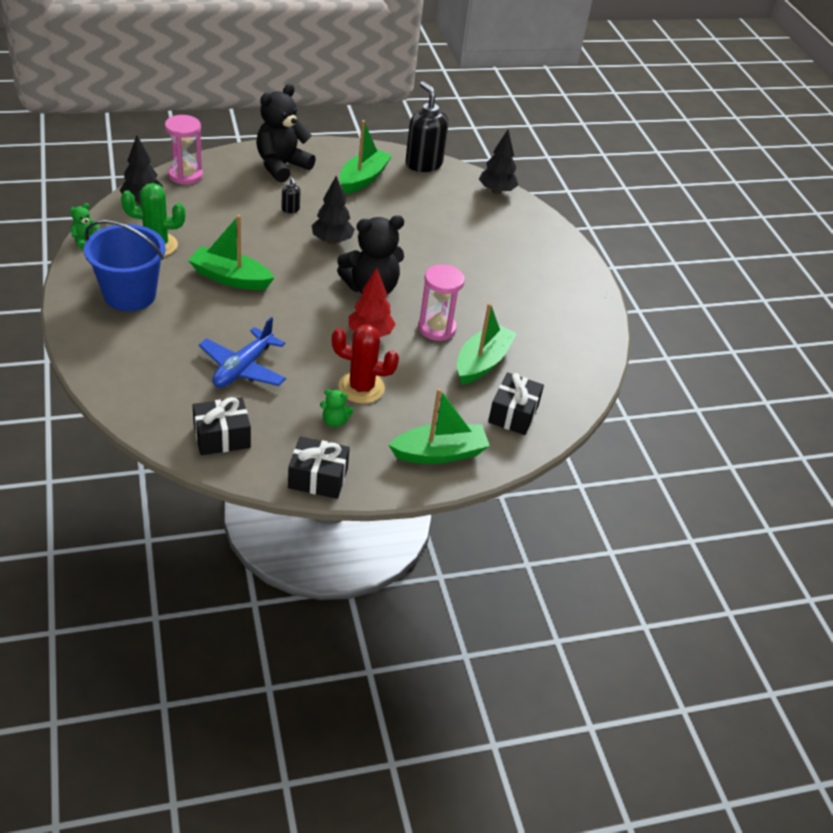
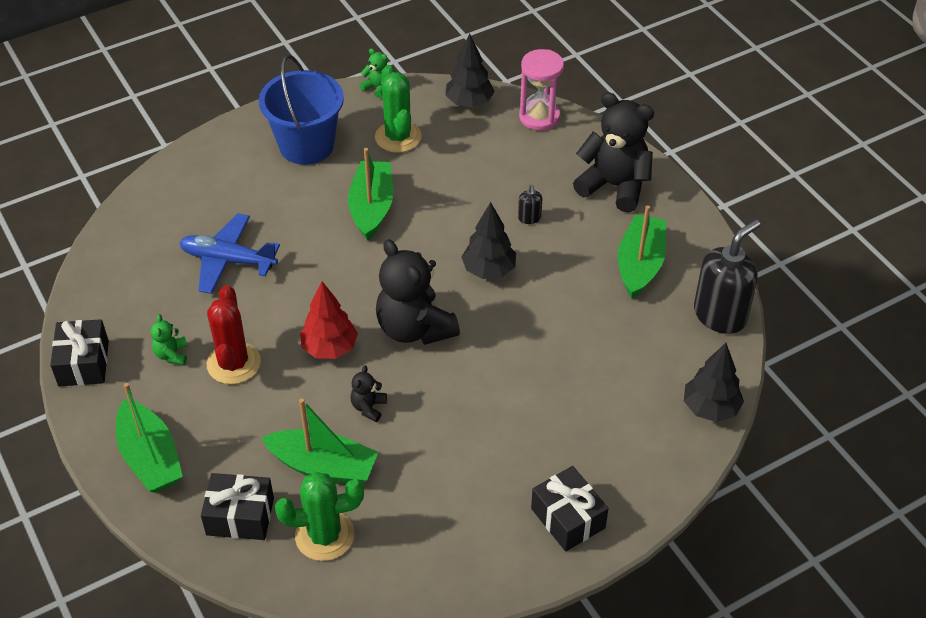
camera: 80 degrees right, 5 degrees up
(222, 437) = (121, 275): black gift -> black gift (568, 518)
(290, 209) = (529, 218): black soap dispenser -> black soap dispenser turned 60 degrees counterclockwise
(363, 179) = (640, 264): green boat -> green boat turned 90 degrees counterclockwise
(436, 328) = (368, 407): pink hourglass -> black teddy bear
(543, 375) = (324, 535): none -> green cactus

